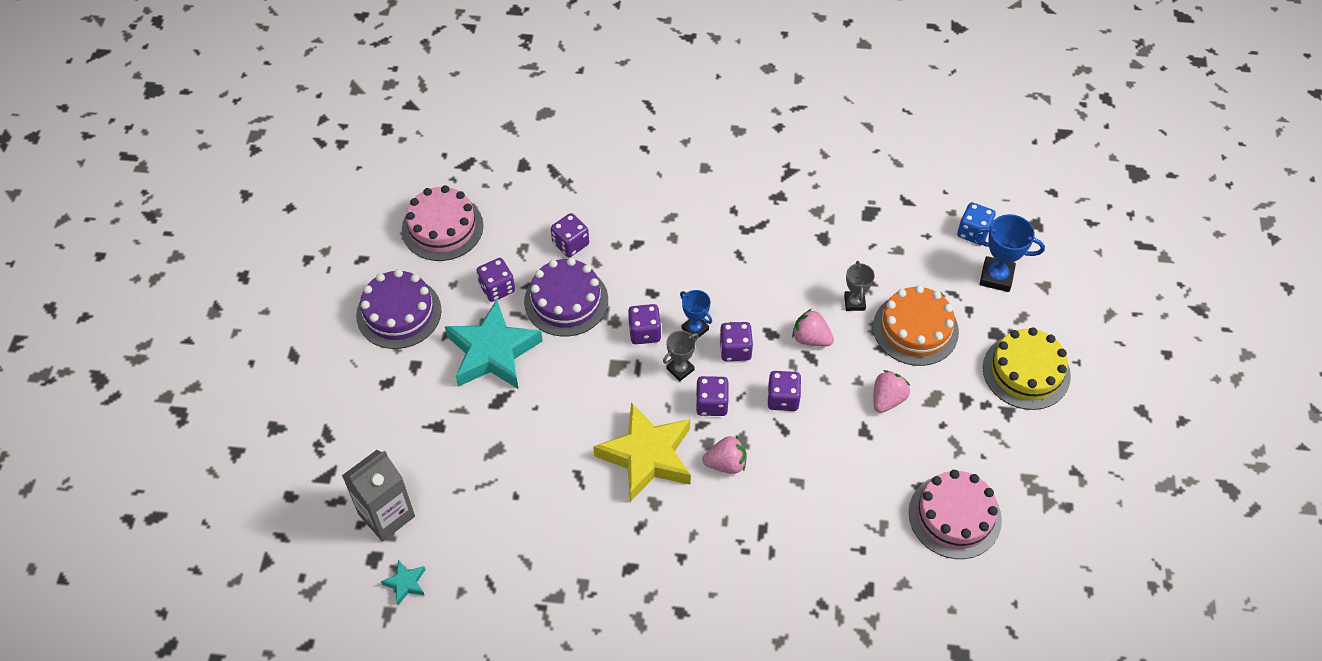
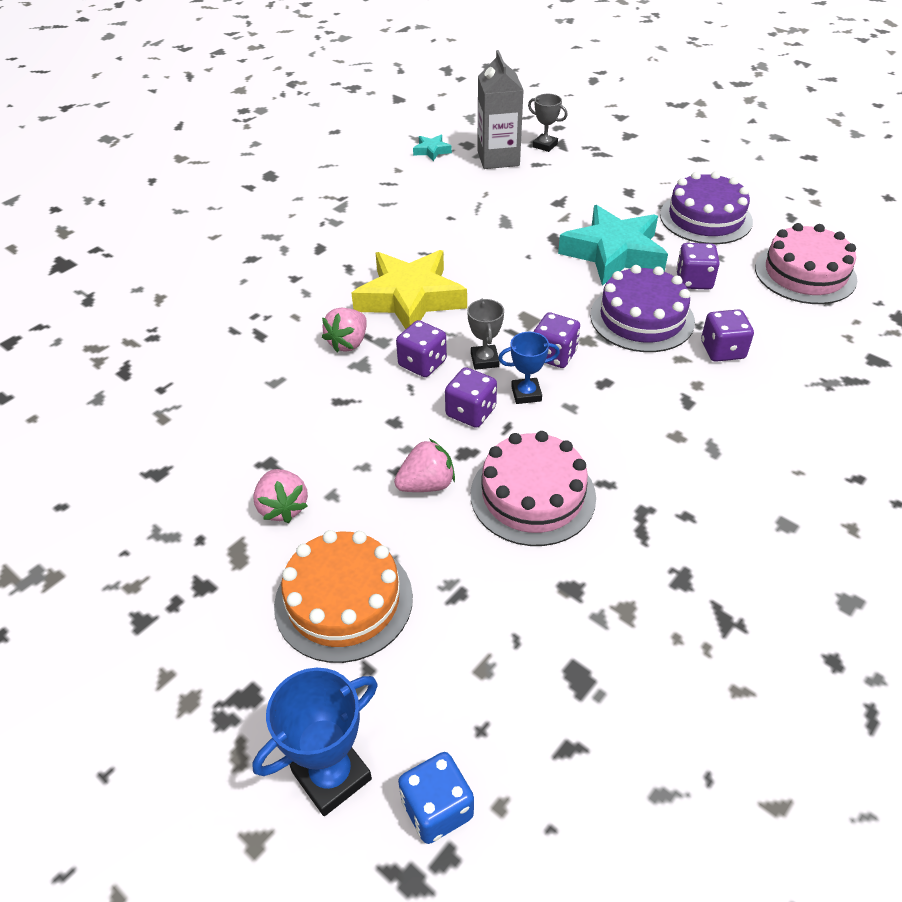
camera: 125 degrees right, 10 degrees down
(783, 399) = (375, 419): purple dice -> none
(854, 302) = (440, 559): grey trophy -> grey trophy (545, 145)
(954, 516) = (100, 479): pink cake -> pink cake (532, 495)
(1026, 372) = (162, 689): yellow cake -> none

